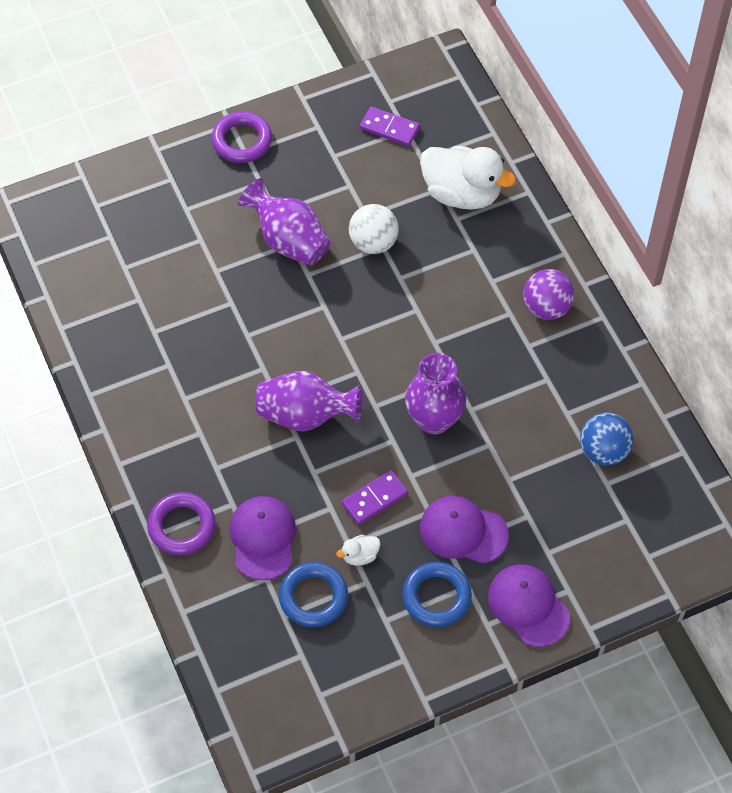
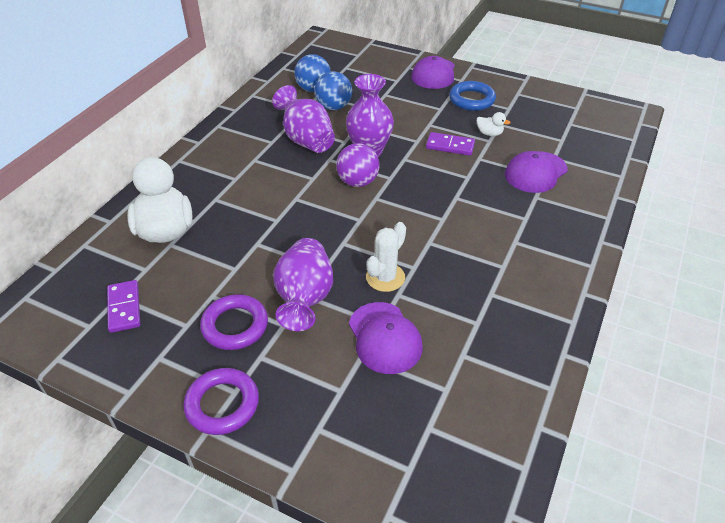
camera: 130 degrees left, 15 degrees down
(182, 526) = (581, 208): purple ring -> purple ring (235, 326)
(257, 307) = (385, 277): none -> white cactus
(305, 415) = (436, 202): purple vase -> purple vase (306, 140)
(313, 597) = (536, 136): blue ring -> none
(373, 242) = (258, 250): white ball -> none
(463, 531) = (423, 109): purple cap -> purple cap (384, 338)
(546, 307) = (233, 148): purple ball -> purple ball (358, 182)
(546, 445) = (333, 107): none -> blue ball

